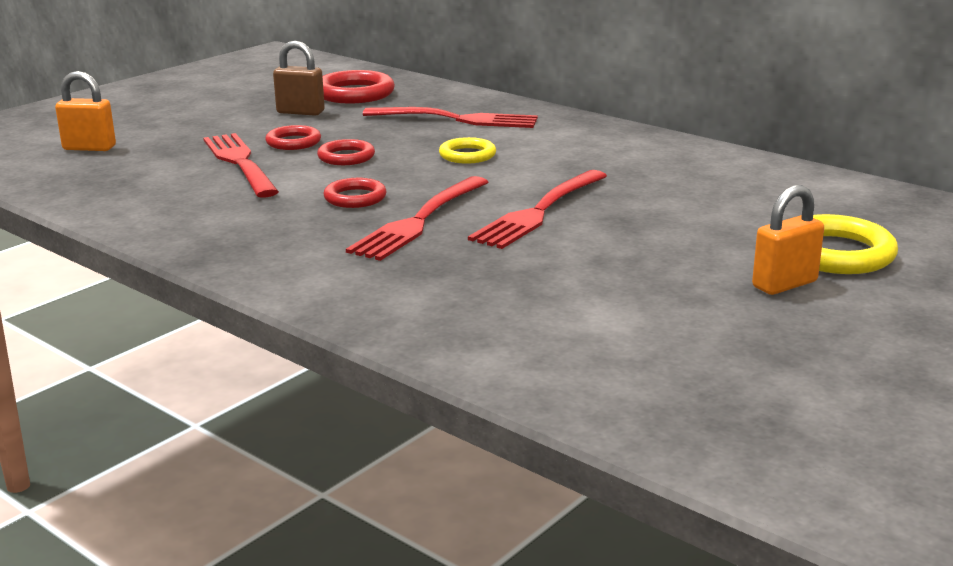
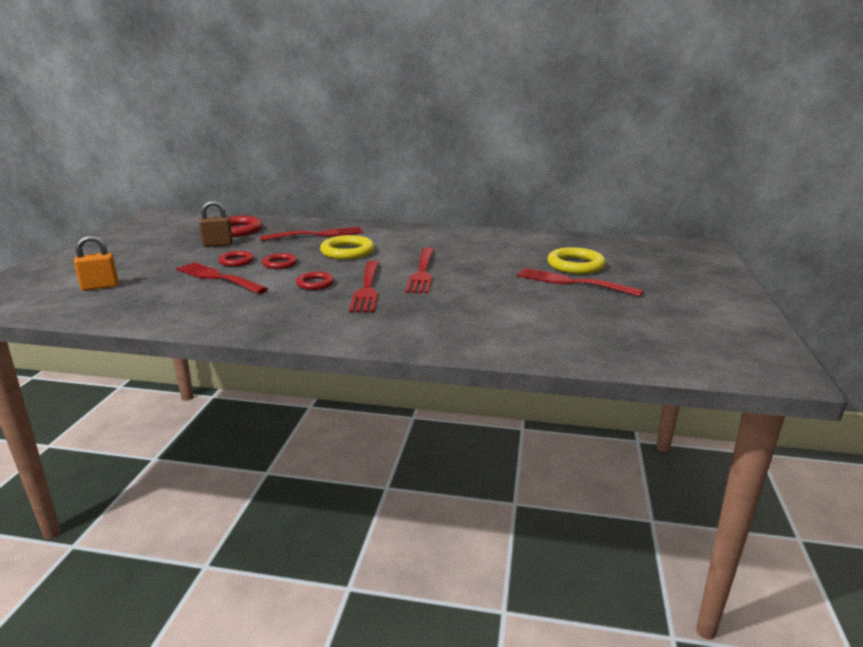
camera: 30 degrees left, 0 degrees up
(467, 155) = (347, 252): yellow ring -> yellow ring, size x1.64
(784, 284) = (573, 282): orange padlock -> red fork

